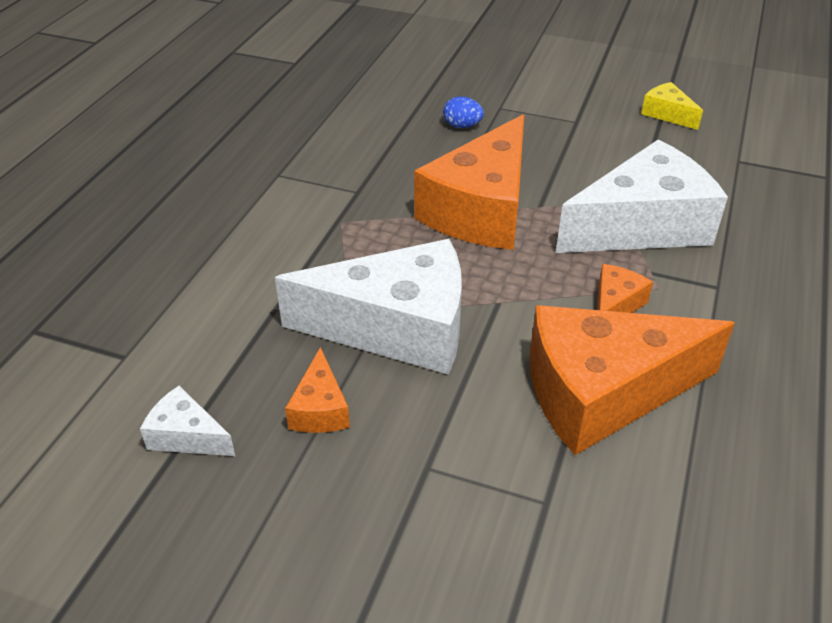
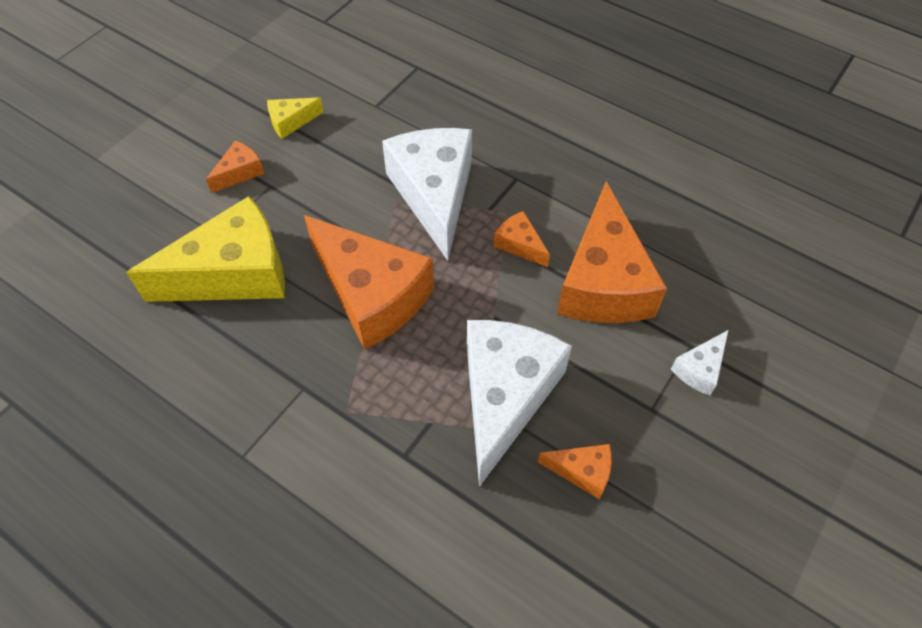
camera: 75 degrees left, 15 degrees up
(187, 436) = (592, 581): white cheese -> white cheese (699, 369)
(462, 126) = (234, 274): blue egg -> yellow cheese
(580, 101) = (240, 172): none -> orange cheese

